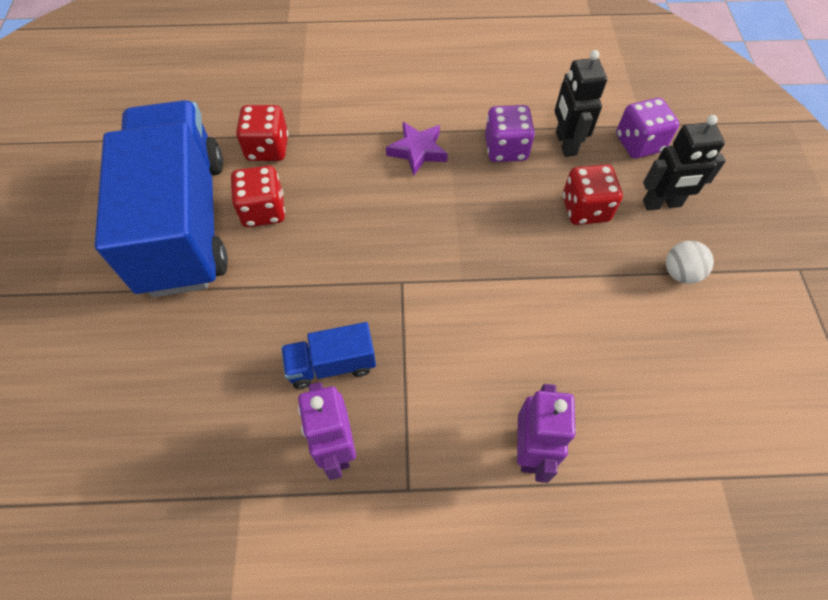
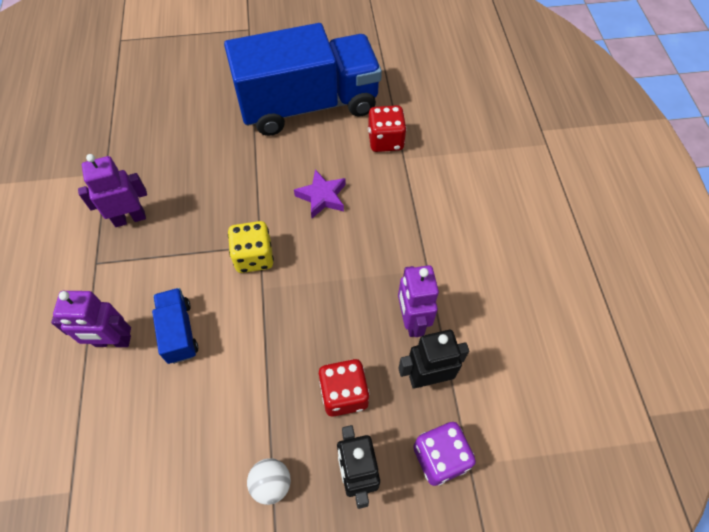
camera: 85 degrees right, 0 degrees up
(263, 210) = (323, 148): red dice -> none
(331, 364) = (191, 208): blue truck -> blue truck (179, 331)
(417, 151) = (398, 246): purple star -> purple star (322, 197)
(417, 288) = (254, 257): none -> yellow dice
(506, 149) = (411, 321): purple dice -> purple robot

